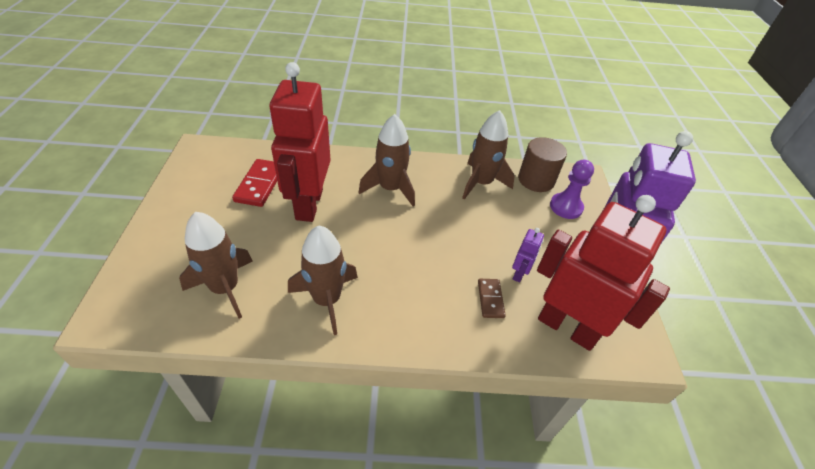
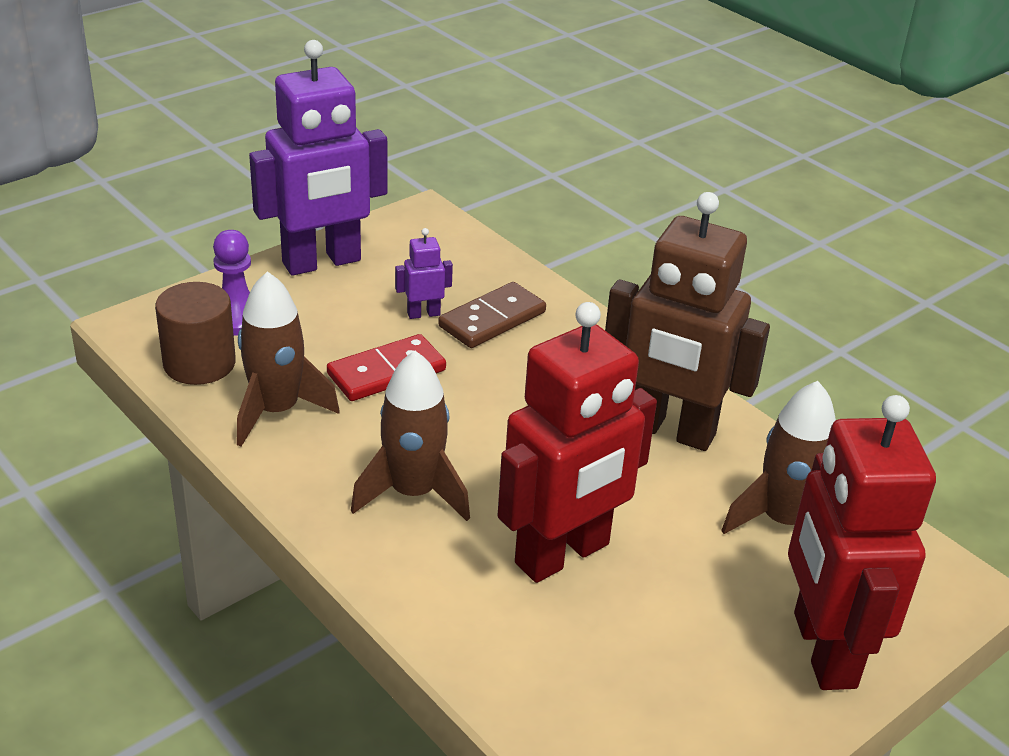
camera: 130 degrees left, 10 degrees down
(260, 184) = (604, 644): red domino -> red domino (386, 372)
(327, 300) = (670, 431): brown rocket -> brown robot
(490, 299) = (492, 319): brown domino -> brown domino, size x1.63
(567, 327) = (457, 261): red robot -> red robot (823, 650)

